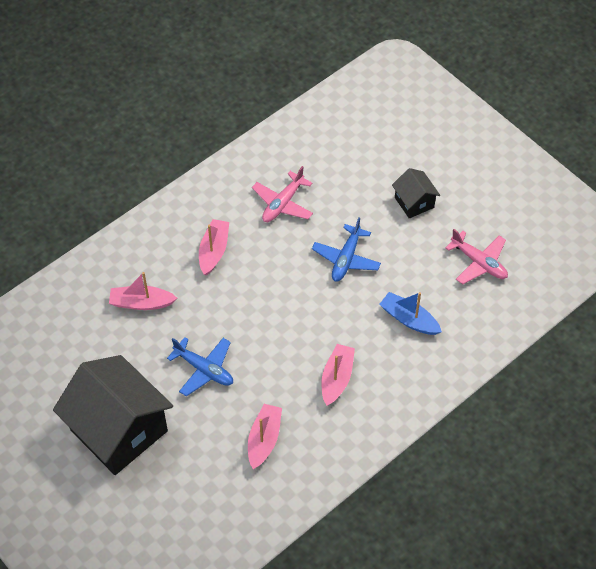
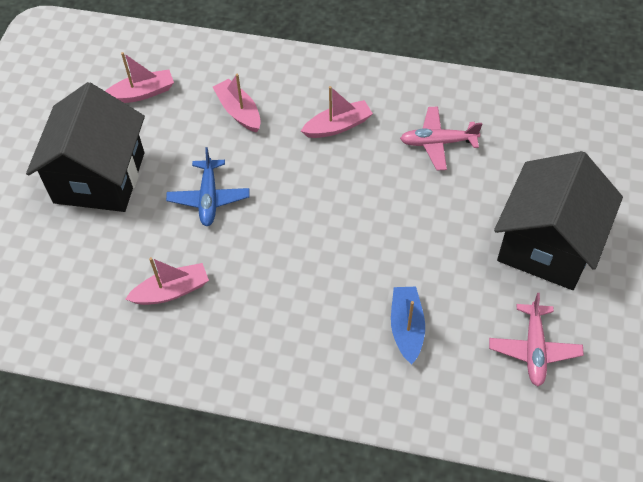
camera: 55 degrees right, 0 degrees up
(337, 378) = (285, 308): pink boat -> pink boat (142, 93)
(346, 259) = (426, 230): blue plane -> none
(414, 202) = (547, 245): black house -> black house, size x2.14

